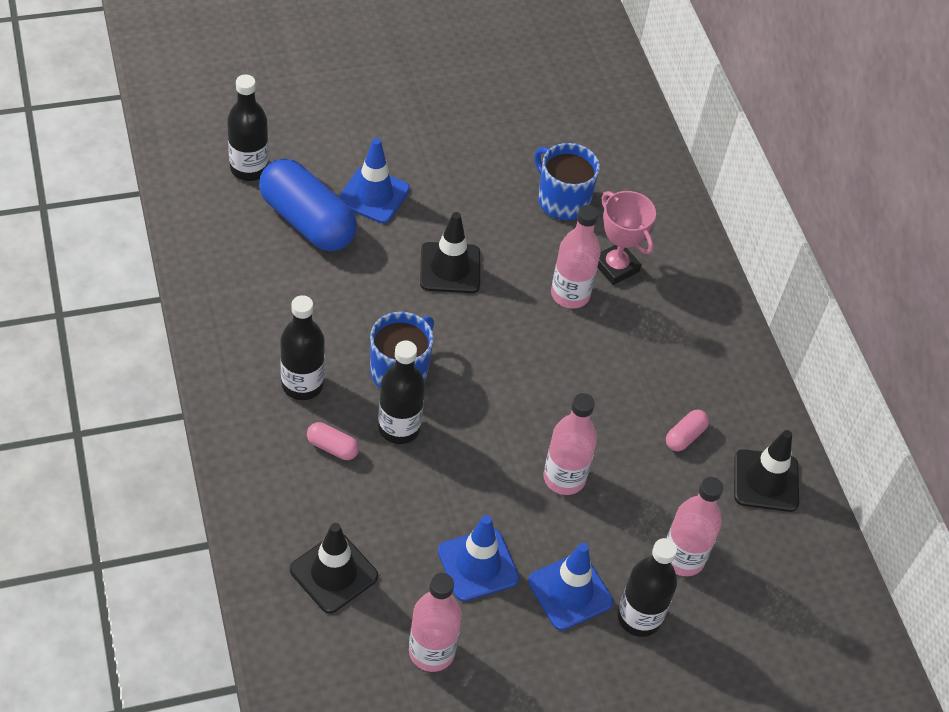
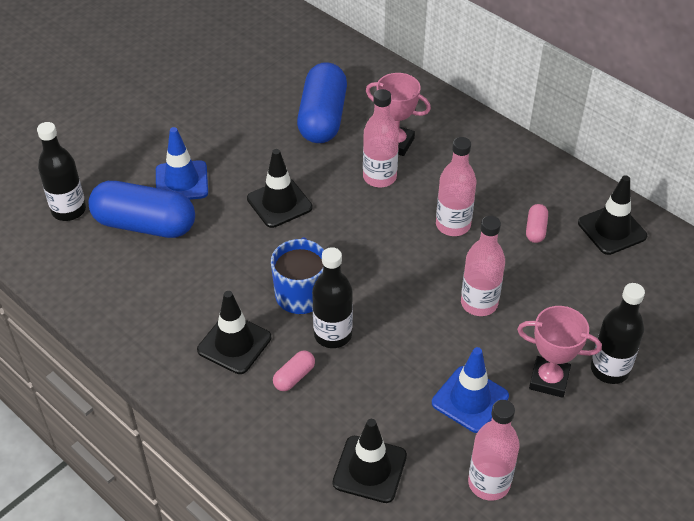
camera: 25 degrees left, 5 degrees down
(302, 384) = (234, 344): black bottle -> black traffic cone
(332, 447) = (294, 377): pink capsule -> pink capsule turned 45 degrees counterclockwise
(562, 200) = (322, 118): blue mug -> blue capsule
(570, 592) = (549, 380): blue traffic cone -> pink trophy
(683, 558) = (603, 311): pink bottle -> pink bottle (453, 225)

